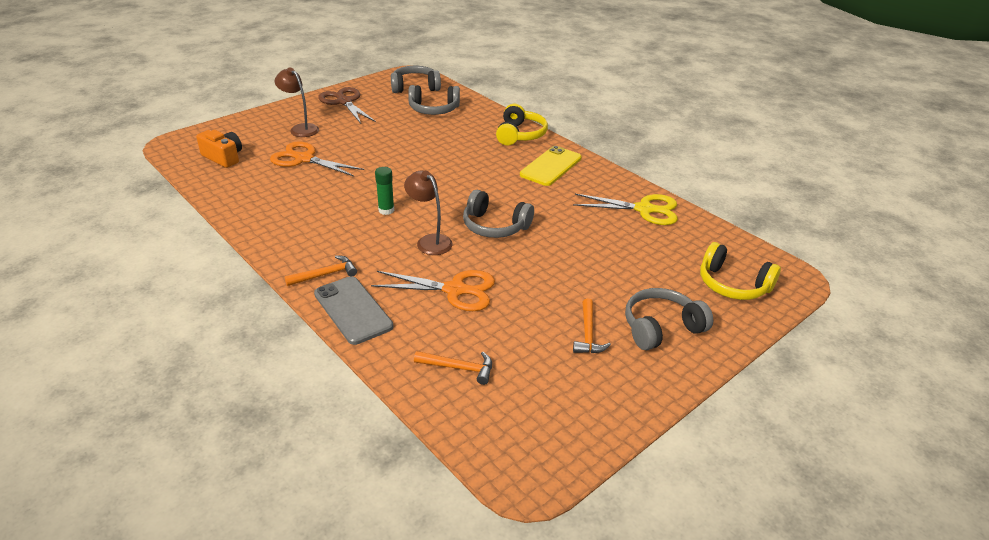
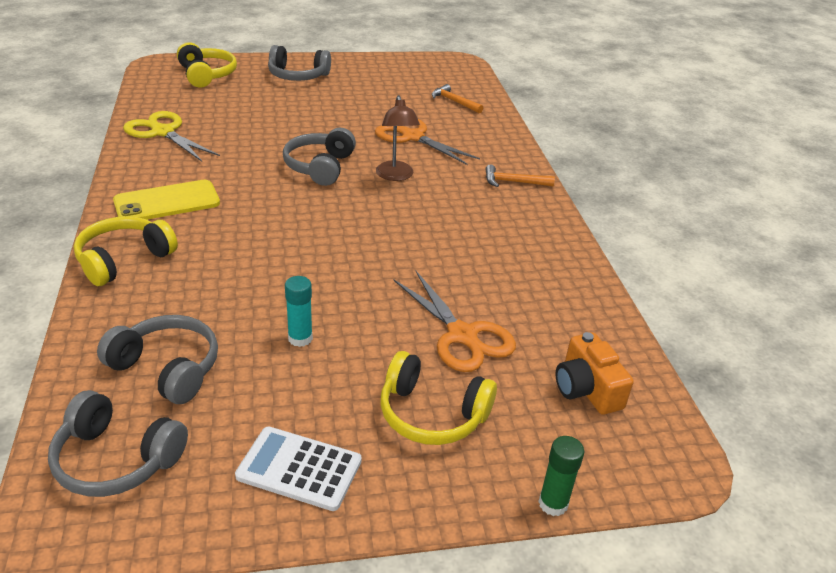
camera: 150 degrees left, 0 degrees up
(300, 128) = (432, 414): brown lamp -> yellow headphones
(344, 102) = (299, 469): brown scissors -> white calculator
(353, 310) = (505, 151): grey phone -> none
(386, 210) = (410, 219): green glue stick -> green glue stick (553, 503)
(388, 134) = (300, 338): none -> turquoise glue stick
(495, 226) = (320, 167): grey headphones -> grey headphones turned 135 degrees counterclockwise
(588, 334) = (349, 88): orange hammer -> none

